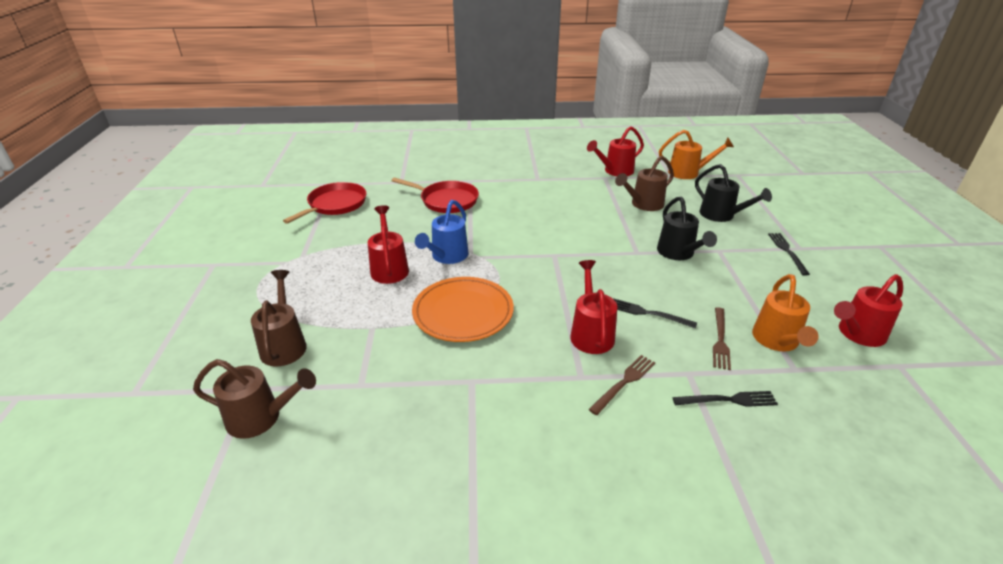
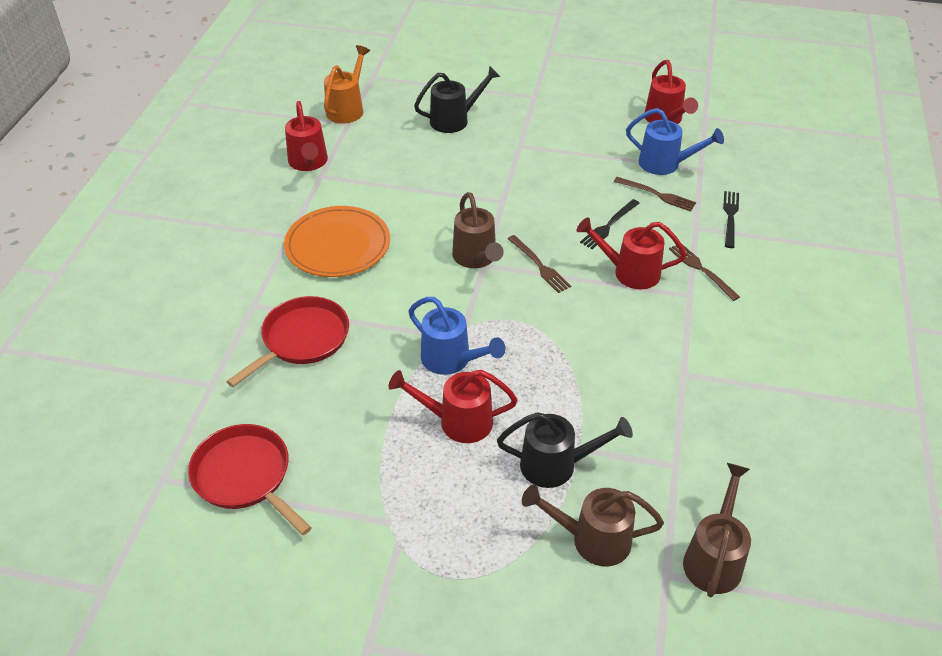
camera: 75 degrees left, 10 degrees up
(463, 312) = (571, 362): orange plate -> orange plate (338, 245)
(569, 281) = (539, 266): none -> brown fork
(643, 204) = (404, 166): brown watering can -> brown watering can (476, 258)
(678, 253) = (515, 173): black watering can -> black watering can (556, 465)
(777, 341) = (665, 164): orange watering can -> blue watering can
(787, 251) = (537, 106): black fork -> none

